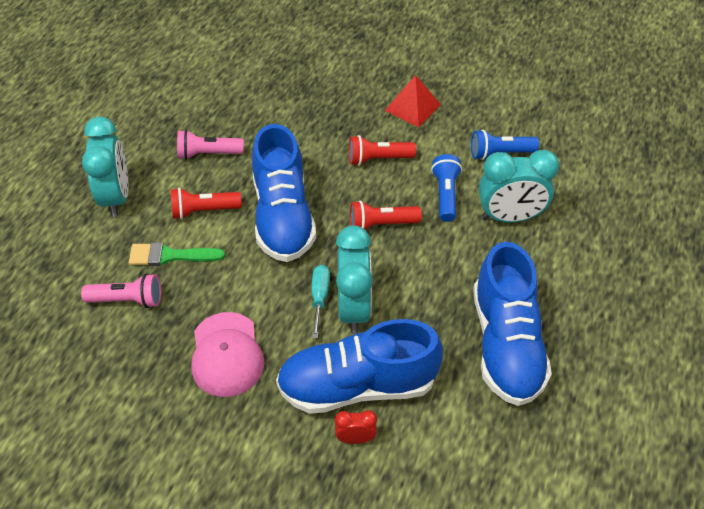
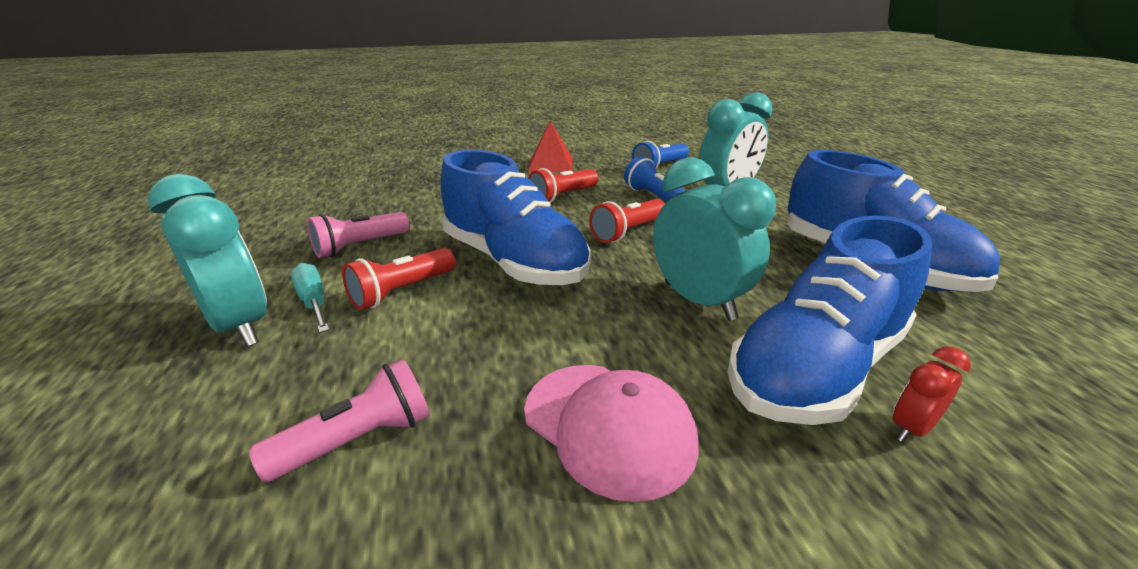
camera: 35 degrees left, 20 degrees down
(170, 256) = (391, 352): green brush -> none
(319, 298) = (648, 308): turquoise screwdriver -> turquoise screwdriver (313, 301)

